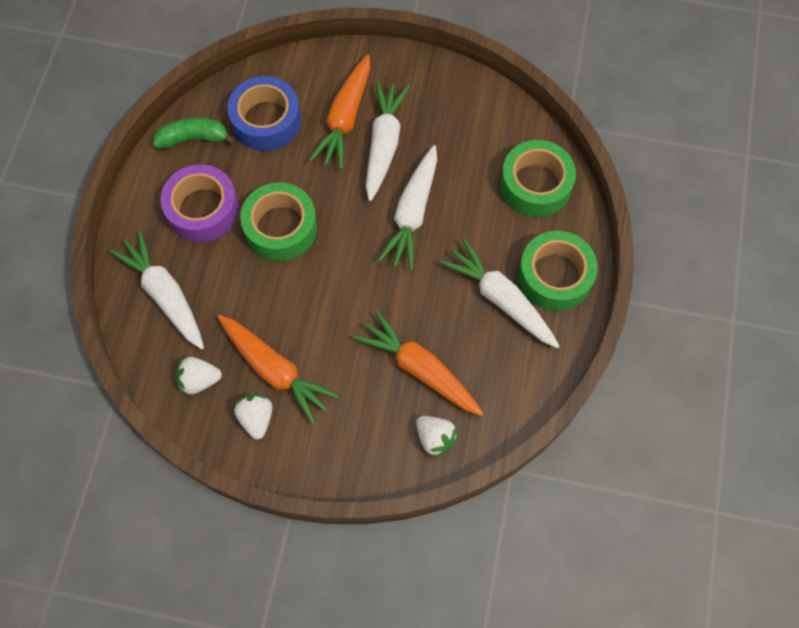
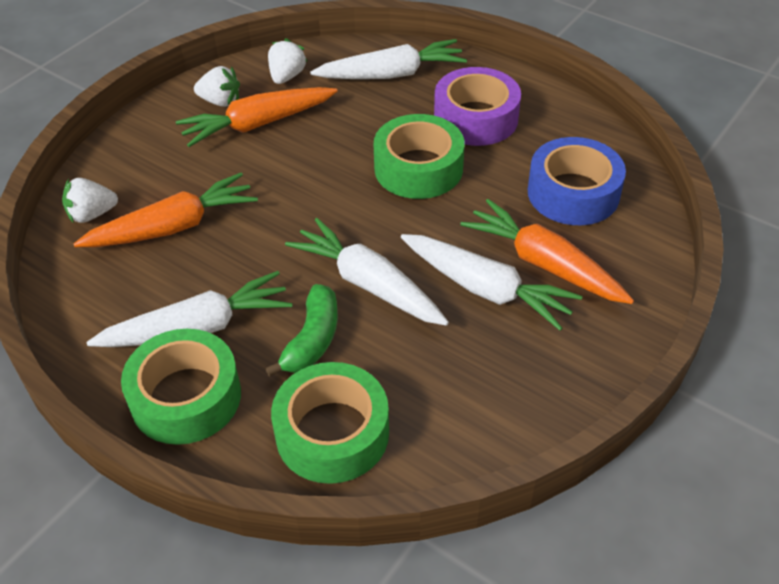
camera: 115 degrees right, 20 degrees down
(193, 138) = (574, 131): green banana -> green banana (312, 339)

